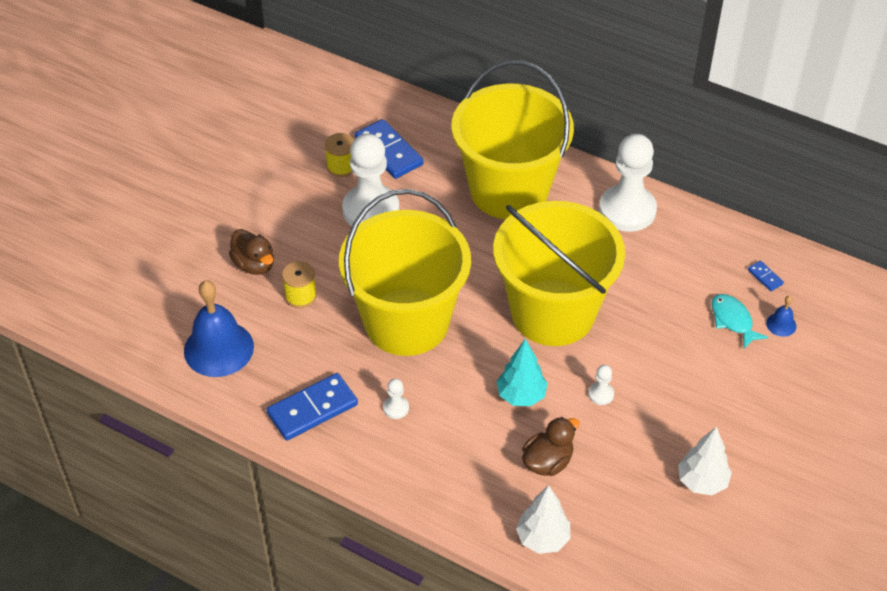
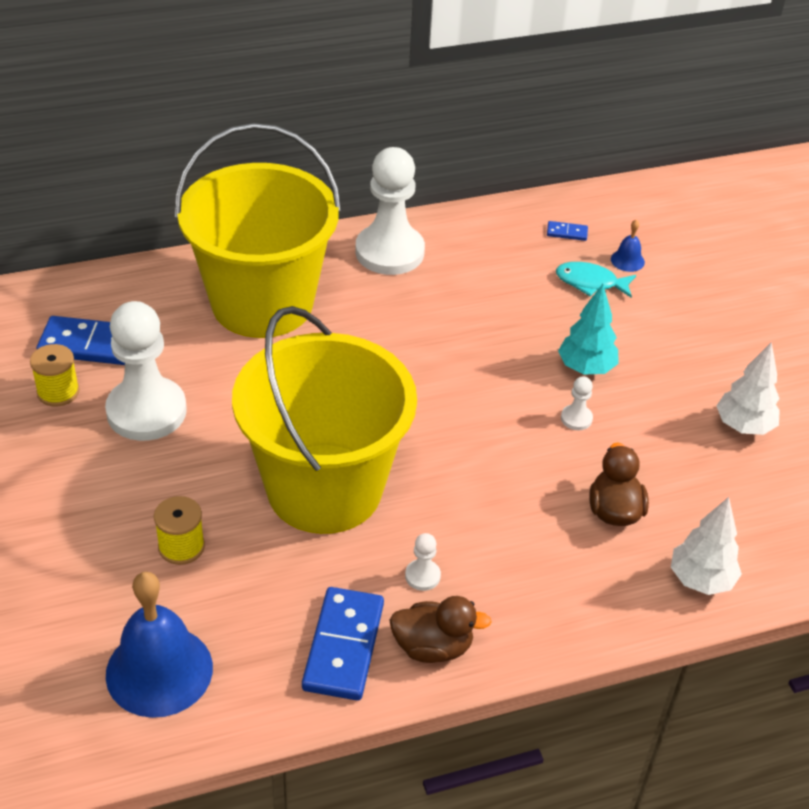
camera: 50 degrees left, 5 degrees down
(254, 264) = (86, 554): brown duck -> brown duck (433, 647)
(521, 395) = (515, 472): turquoise tree -> turquoise tree (586, 368)
(553, 312) = (444, 380): yellow bucket -> none

